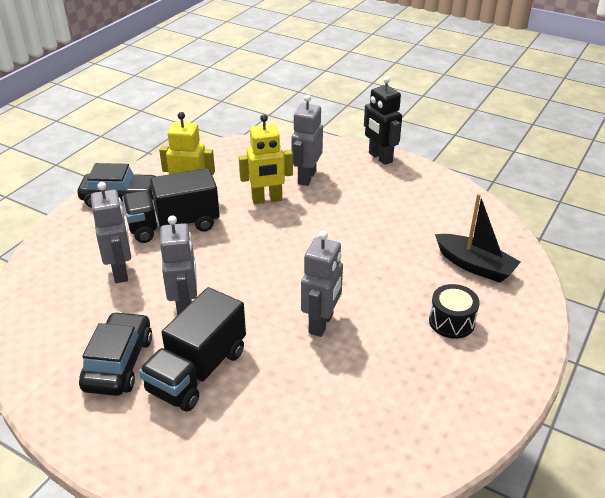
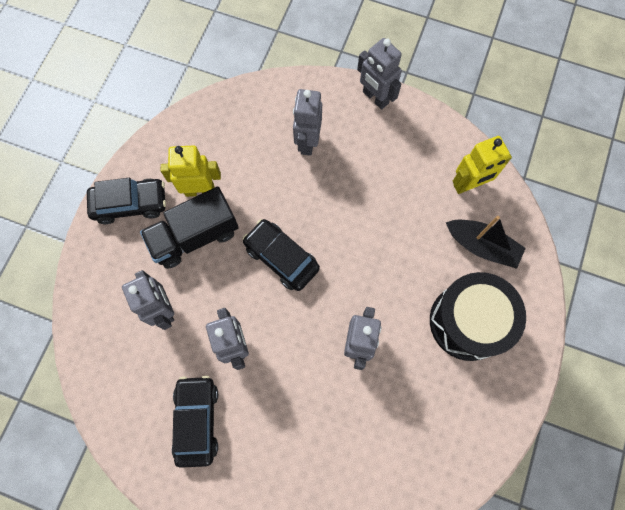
camera: 10 degrees left, 35 degrees up
(197, 371) = (265, 417): black truck -> none
(256, 250) = (281, 258): none -> black car
(267, 200) = (275, 183): yellow robot -> yellow robot (468, 185)
(380, 157) = (375, 98): black robot -> grey robot
(451, 322) = (468, 322): black drum -> black drum, size x1.97

